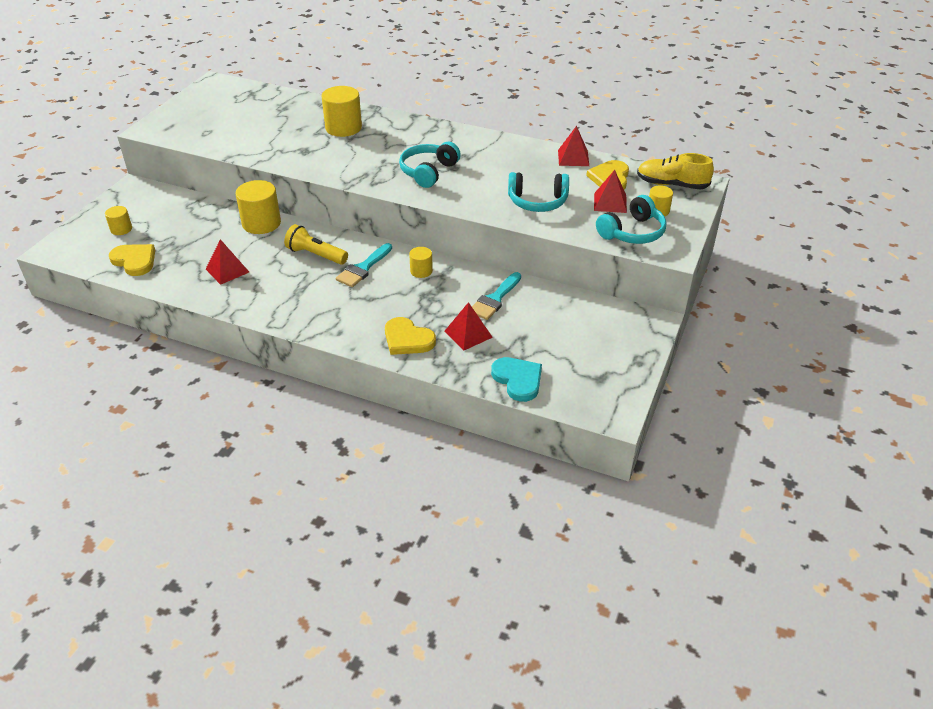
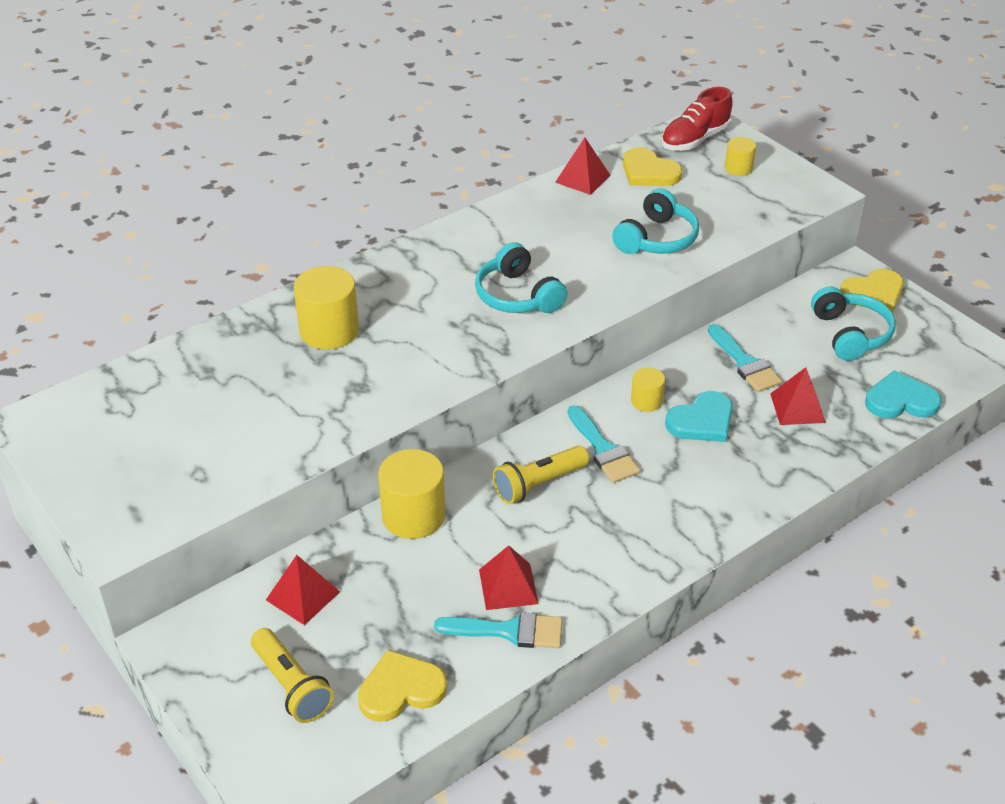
camera: 60 degrees left, 0 degrees up
(121, 229) = (292, 686): yellow cylinder -> yellow flashlight
(194, 281) = (509, 631): none -> turquoise brush
(407, 339) = (778, 460): yellow heart -> yellow heart (873, 293)
(420, 298) = (702, 421): none -> turquoise heart
(610, 202) = (698, 191): red pyramid -> red pyramid (302, 595)
(632, 232) = (768, 200): turquoise headphones -> turquoise headphones (850, 334)
(671, 184) = (695, 139): yellow shoe -> red shoe

